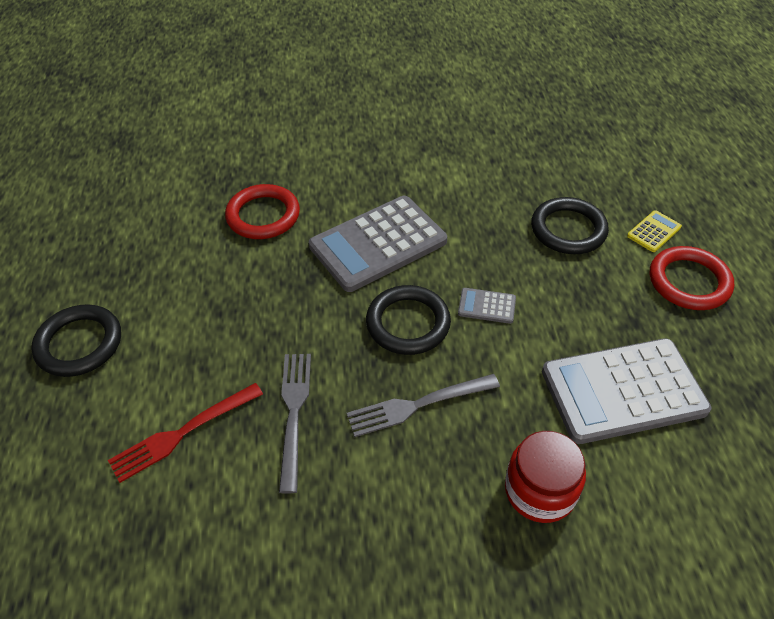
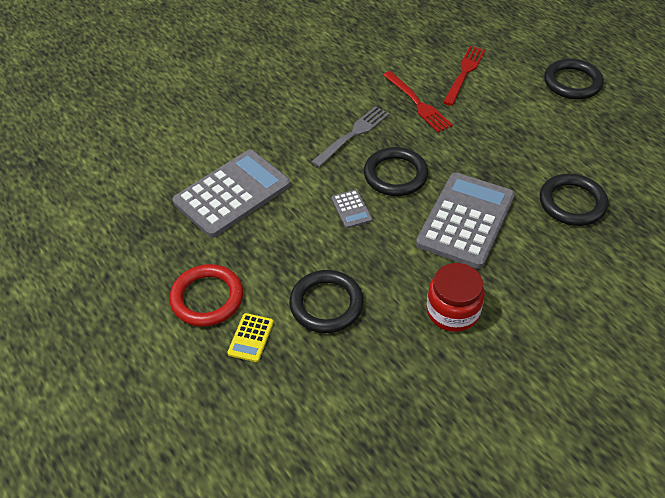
camera: 150 degrees right, 0 degrees up
(263, 216) = (572, 203): red ring -> black ring
(293, 412) = (418, 103): grey fork -> red fork
(486, 306) = (351, 209): grey calculator -> grey calculator turned 90 degrees clockwise
(540, 490) = (260, 125): red jar -> red jar (453, 311)

